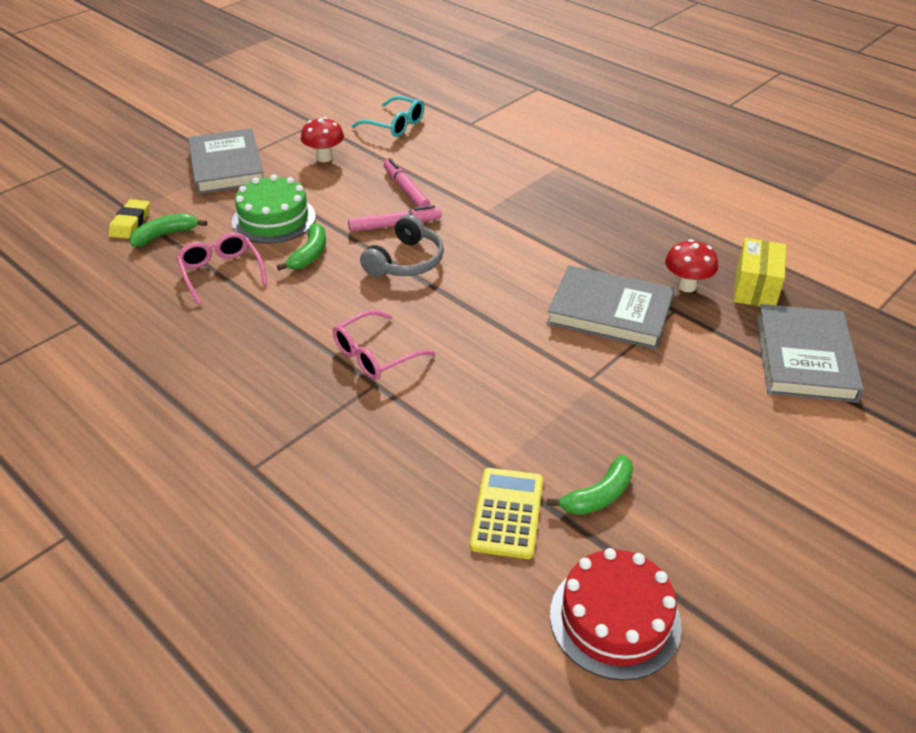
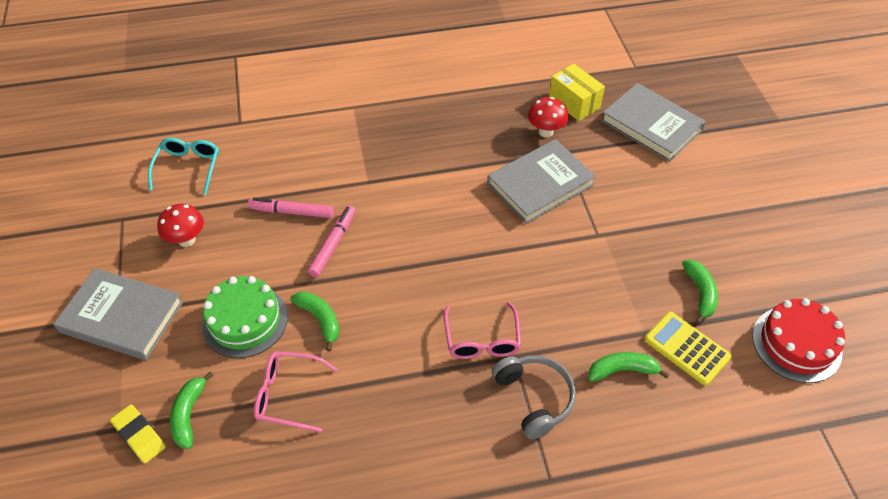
camera: 55 degrees left, 10 degrees up
(395, 125) = (188, 168): turquoise glasses -> turquoise glasses turned 60 degrees counterclockwise
(405, 261) = (386, 262): grey headphones -> grey headphones (534, 398)
(428, 470) = (622, 370): none -> green banana

